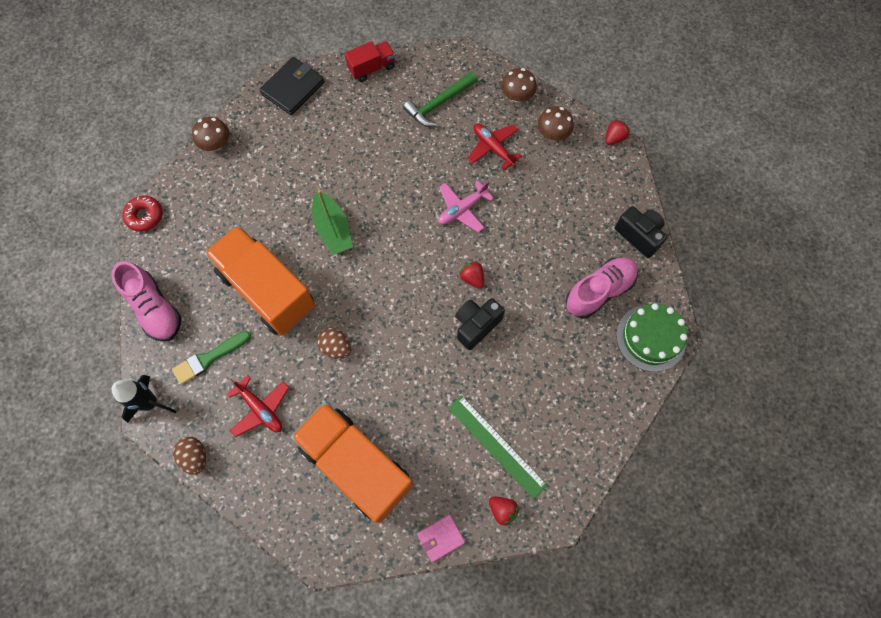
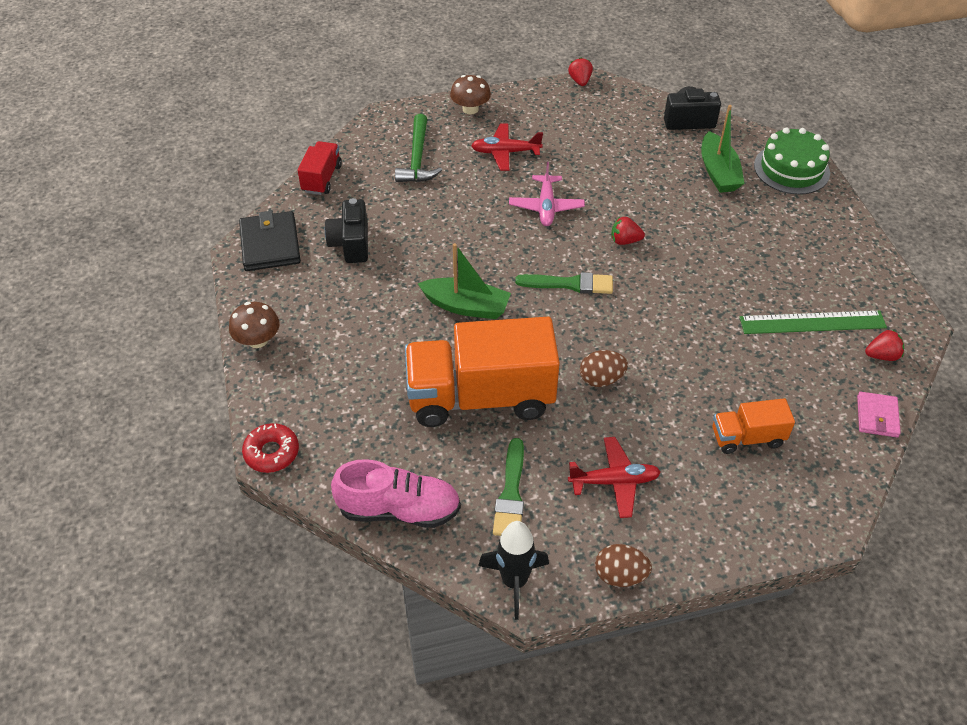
camera: 50 degrees left, 20 degrees down
(356, 465) = (747, 437): orange truck -> orange truck, size x0.48
(402, 273) = (570, 284): none -> green brush
(476, 325) = (676, 266): black camera -> black camera (351, 244)
(552, 134) = (534, 111): brown mushroom -> none
(599, 291) = (718, 172): pink shoe -> green boat

